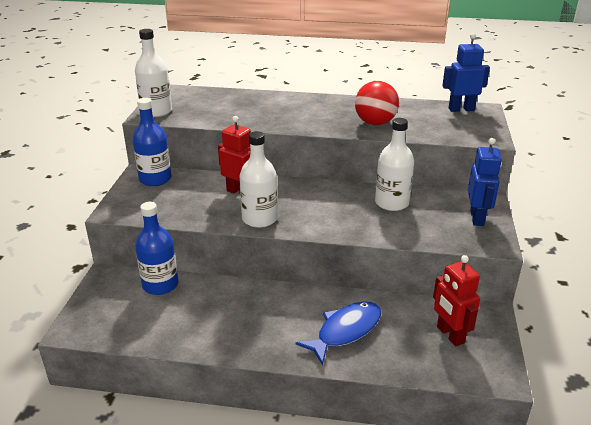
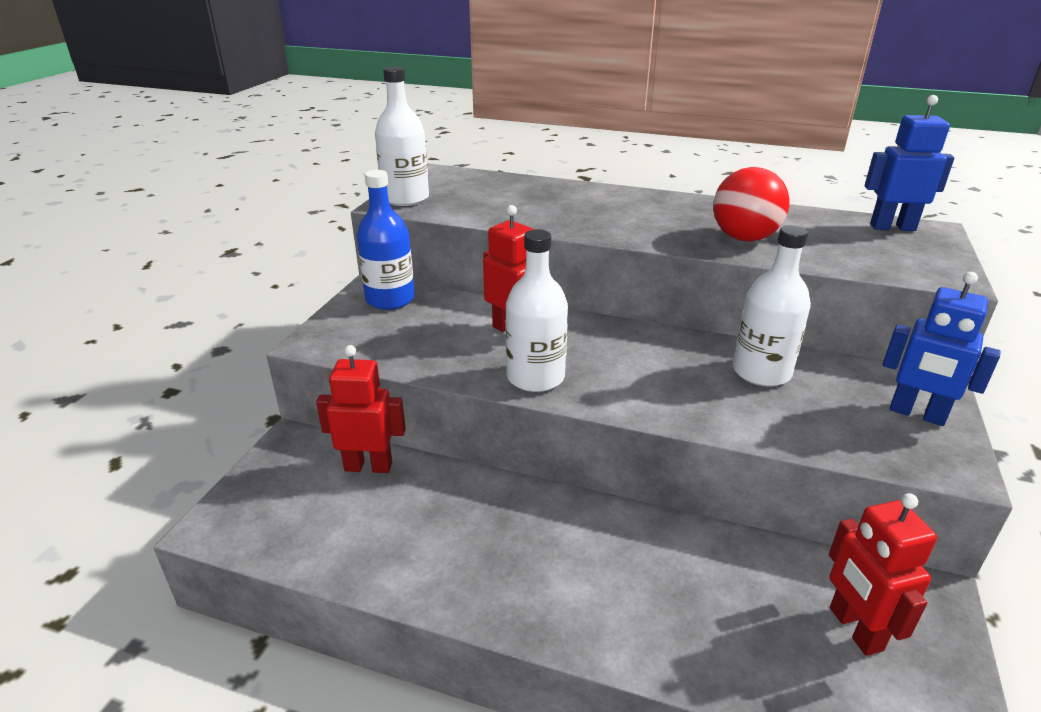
camera: 10 degrees right, 0 degrees up
(160, 285) = (368, 466): blue bottle -> red robot
(345, 331) = (659, 593): blue fish -> none
(477, 218) = (917, 414): blue robot -> blue robot turned 105 degrees clockwise

